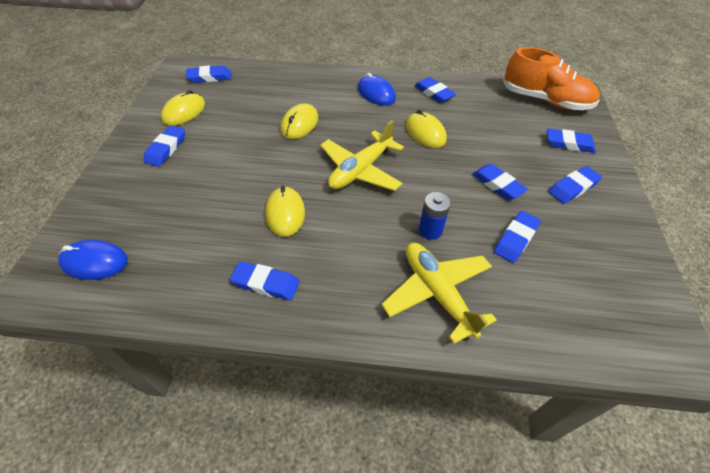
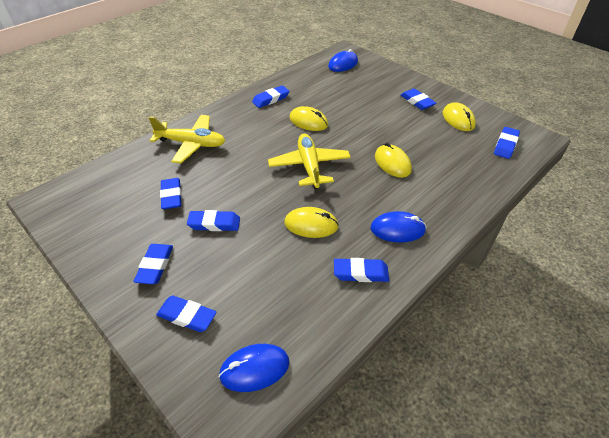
camera: 130 degrees right, 5 degrees down
(430, 230) = (226, 166): blue battery -> none
(545, 100) = (254, 369): orange shoe -> blue mouse
(568, 144) = (187, 316): blue eraser -> blue eraser turned 60 degrees clockwise

